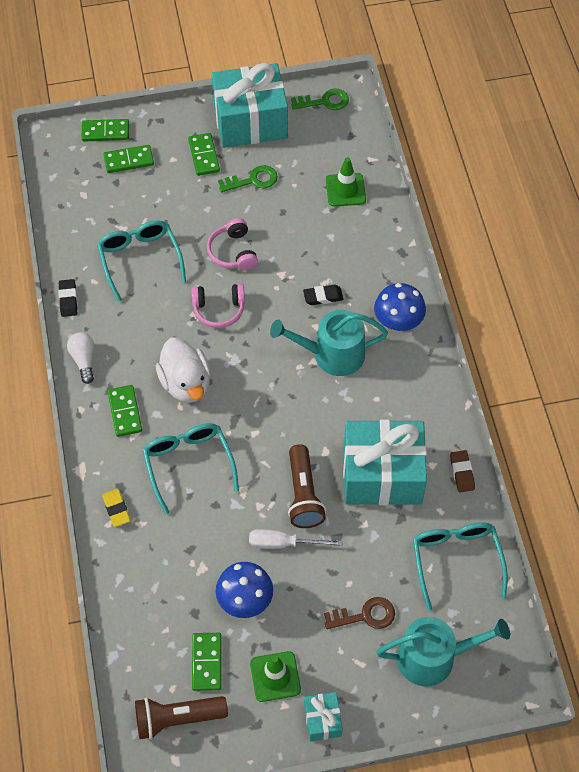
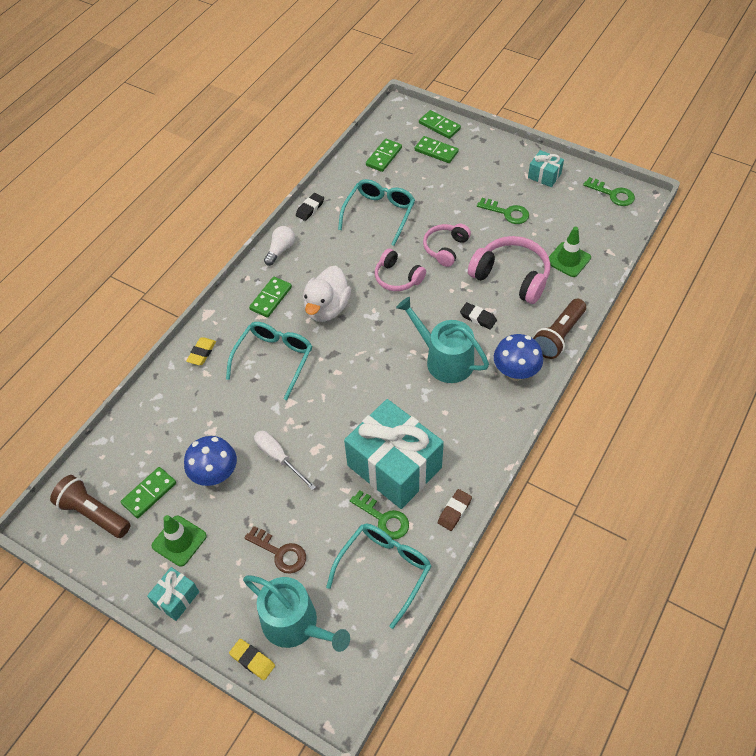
camera: 45 degrees right, 5 degrees down
(204, 156) = (489, 178): green domino -> green domino (383, 157)
(250, 121) = (544, 176): turquoise gift -> turquoise gift, size x0.45
(303, 494) = (326, 436): brown flashlight -> brown flashlight (558, 336)
(314, 239) = (511, 276): none -> pink headphones
(415, 522) = (383, 518): none -> green key
(430, 711) = (252, 660): none -> yellow eraser

